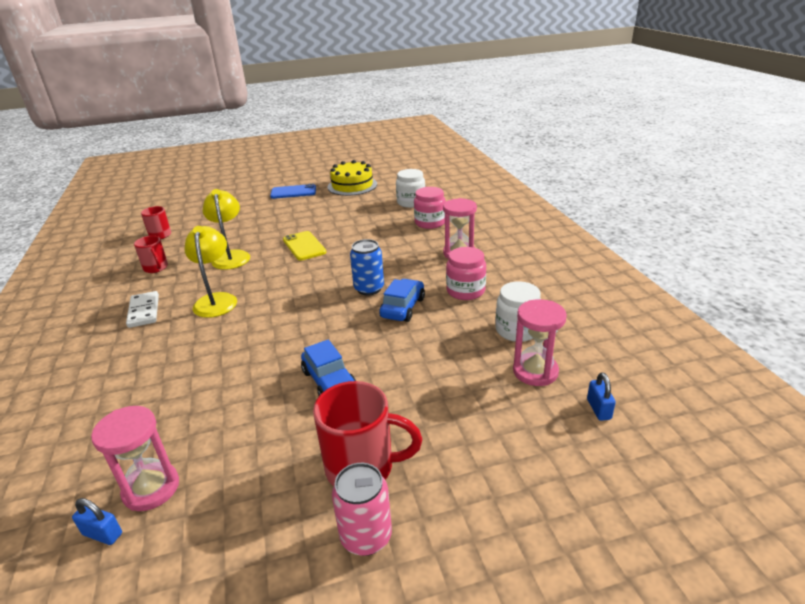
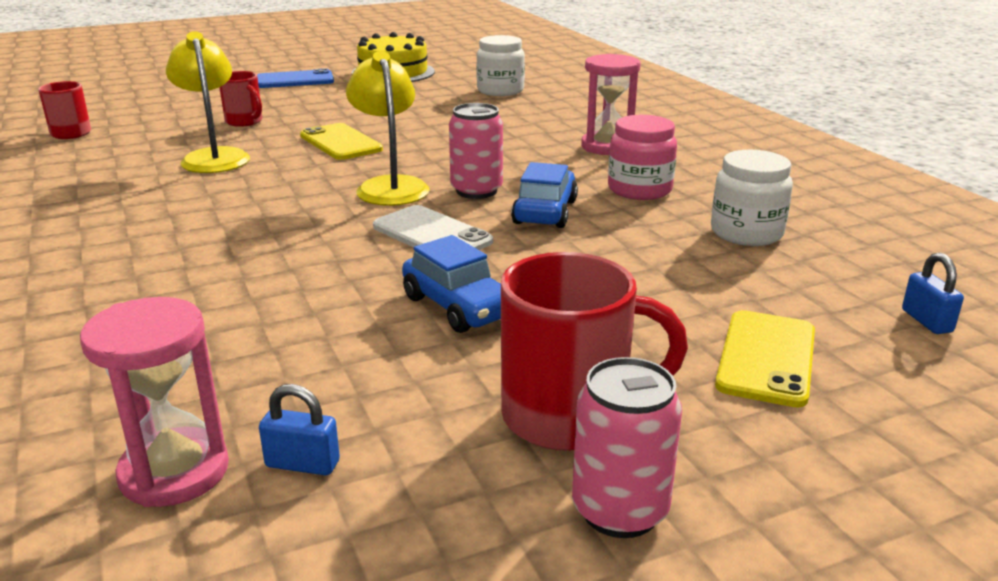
camera: 10 degrees left, 5 degrees down
(102, 534) = (95, 547): blue padlock -> blue padlock (302, 464)
(144, 311) = (73, 229): white domino -> none
(156, 268) = (77, 174): red mug -> red mug (245, 122)
(216, 300) = (208, 211): yellow lamp -> yellow lamp (390, 186)
(332, 323) = (432, 234): none -> white phone
(369, 289) = (476, 191): blue can -> pink can
(430, 223) = (542, 113): pink jar -> none
(489, 432) = (766, 358): none -> yellow phone
(535, 371) = (802, 280): pink hourglass -> none

